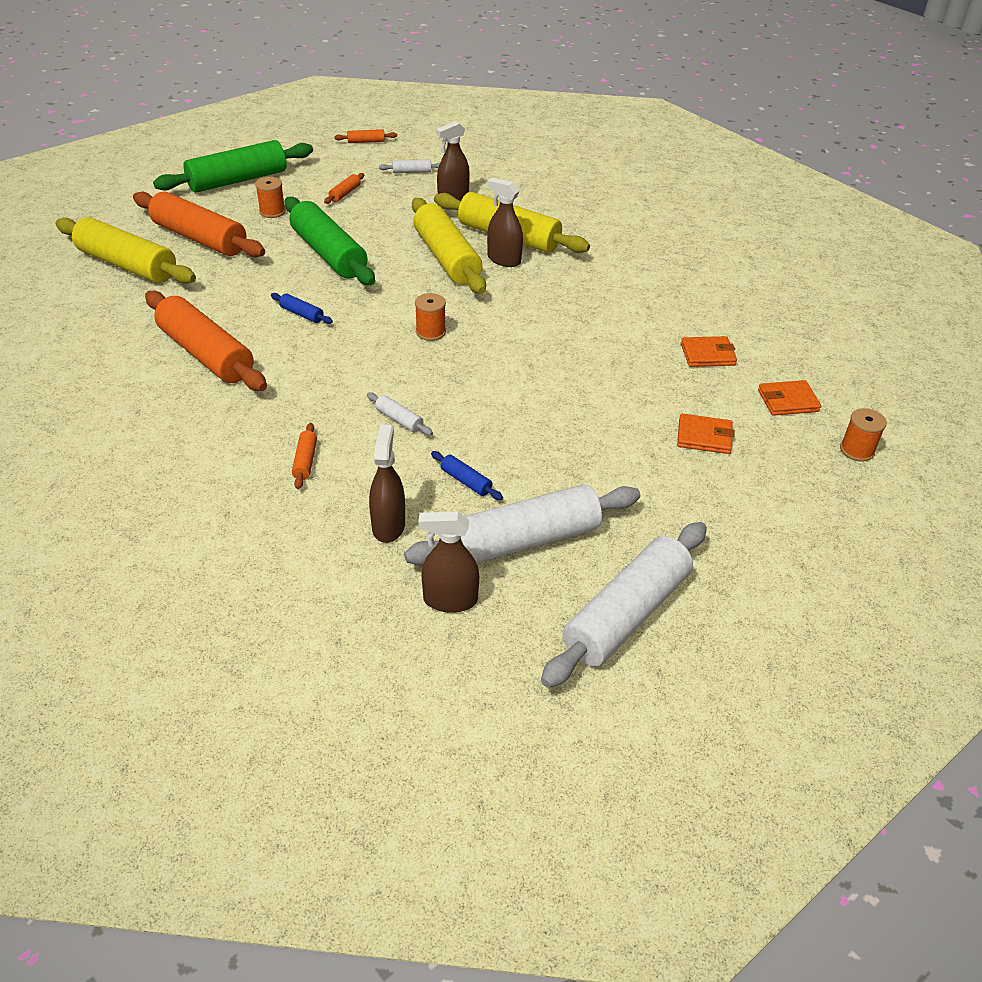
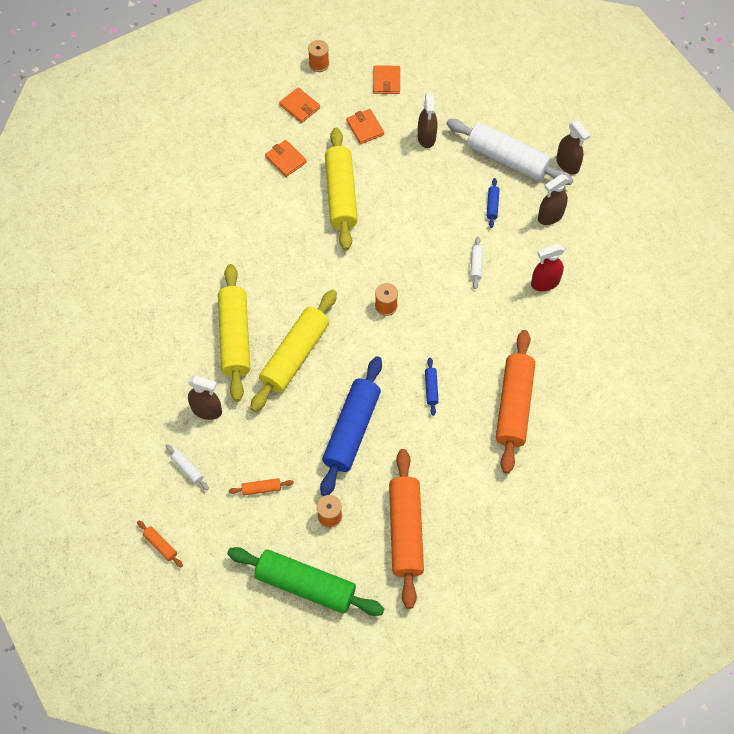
camera: 125 degrees left, 20 degrees up
(127, 265) = (476, 545): yellow rolling pin -> yellow rolling pin (341, 195)
(305, 461) = (545, 283): orange rolling pin -> red spray bottle
(329, 254) = (352, 430): green rolling pin -> blue rolling pin
(504, 260) = (268, 321): brown spray bottle -> brown spray bottle (426, 137)
(626, 614) = (514, 100): white rolling pin -> none
(775, 497) = (386, 81): none -> orange wallet

